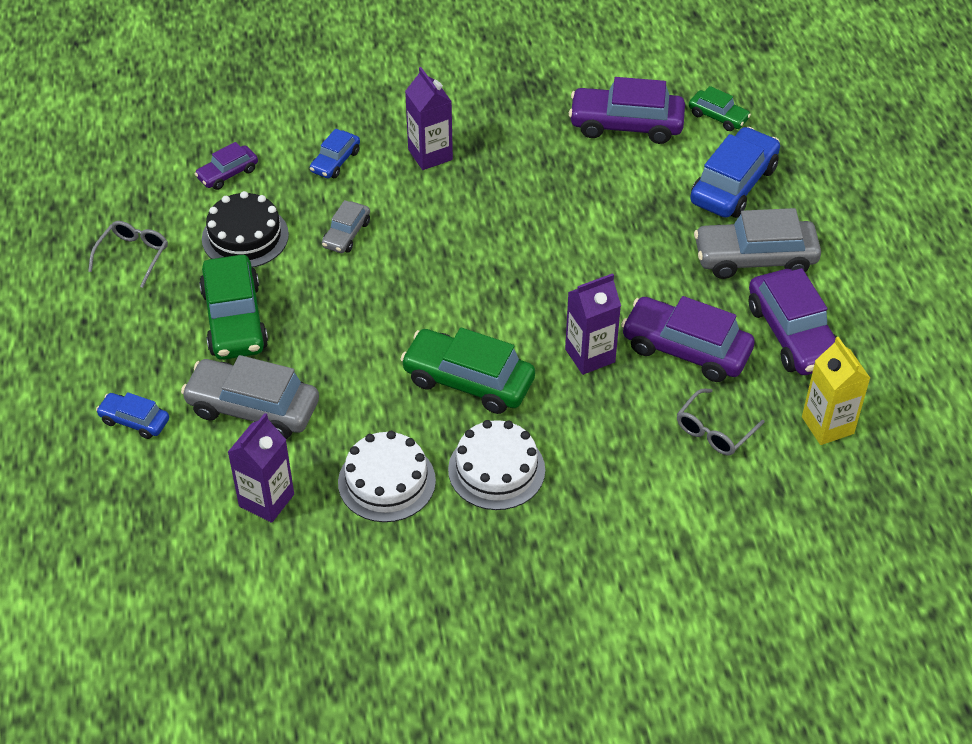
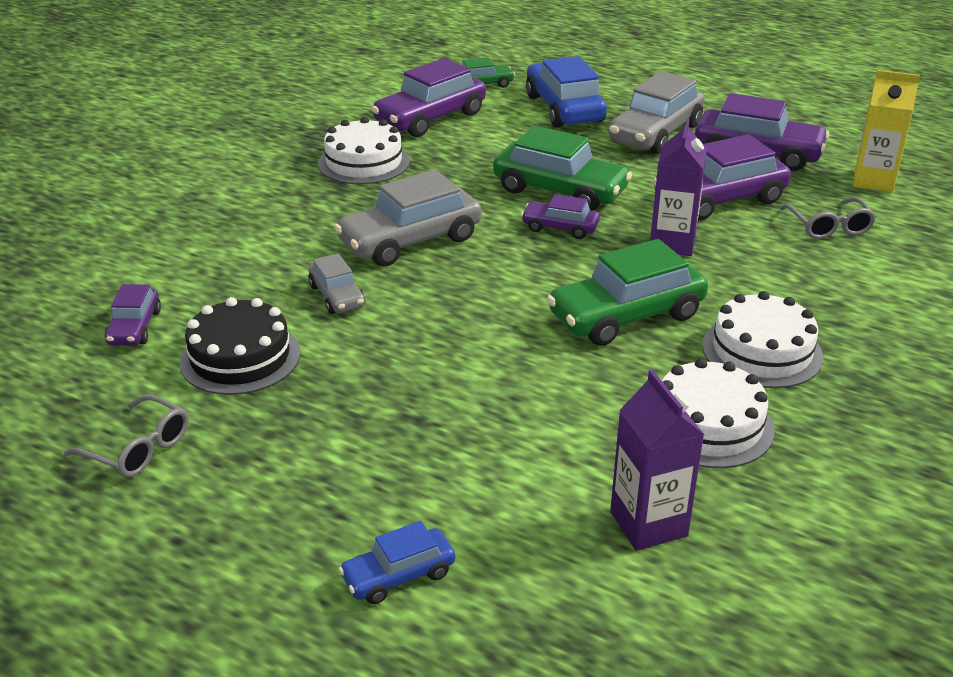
camera: 50 degrees left, 15 degrees down
(133, 255) = (138, 448): grey glasses -> grey glasses turned 150 degrees clockwise
(235, 319) = (347, 420): green car -> green car (560, 191)
(253, 408) = (496, 468): grey car -> grey car (410, 241)
(335, 161) = (232, 259): blue car -> none
(430, 155) = (312, 210): purple carton -> none
(520, 135) = (364, 162): none -> white cake
(545, 286) = (560, 228): none -> purple car

